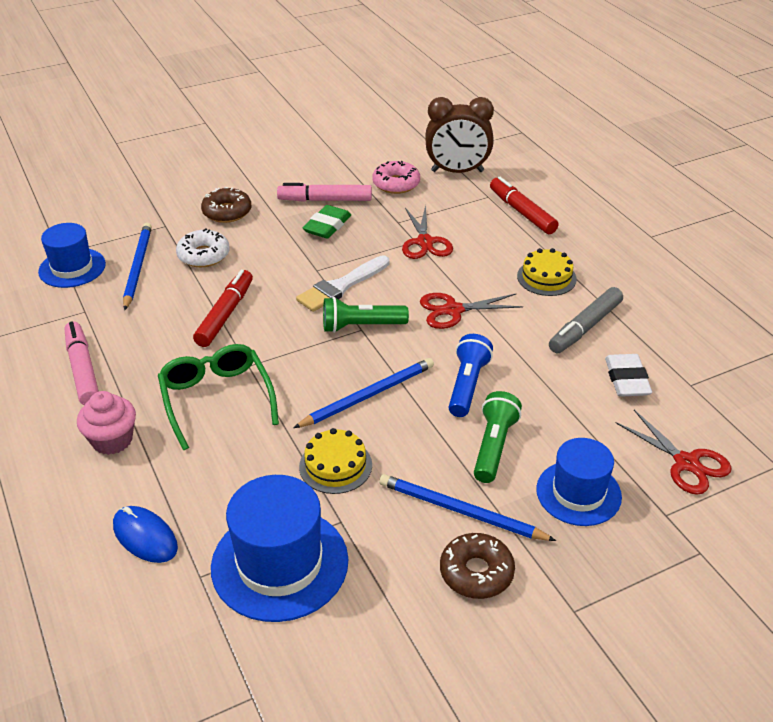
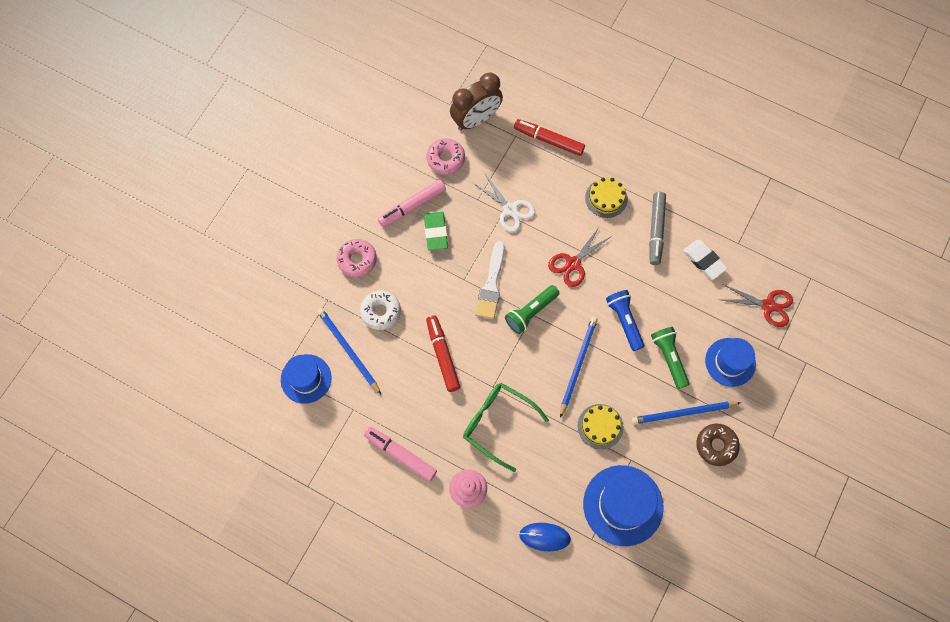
camera: 35 degrees left, 30 degrees up
(227, 212) = (357, 260): brown donut -> pink donut
(425, 242) = (510, 209): red scissors -> white scissors

